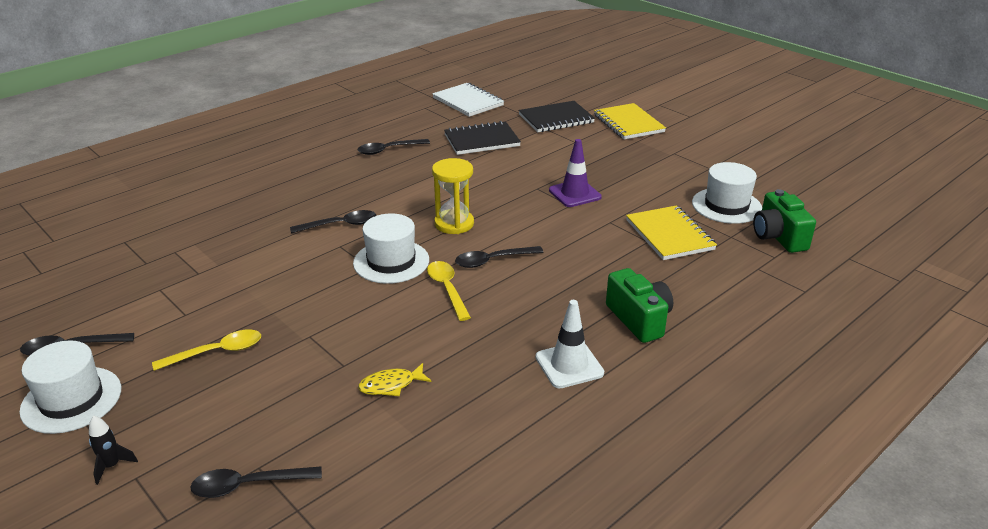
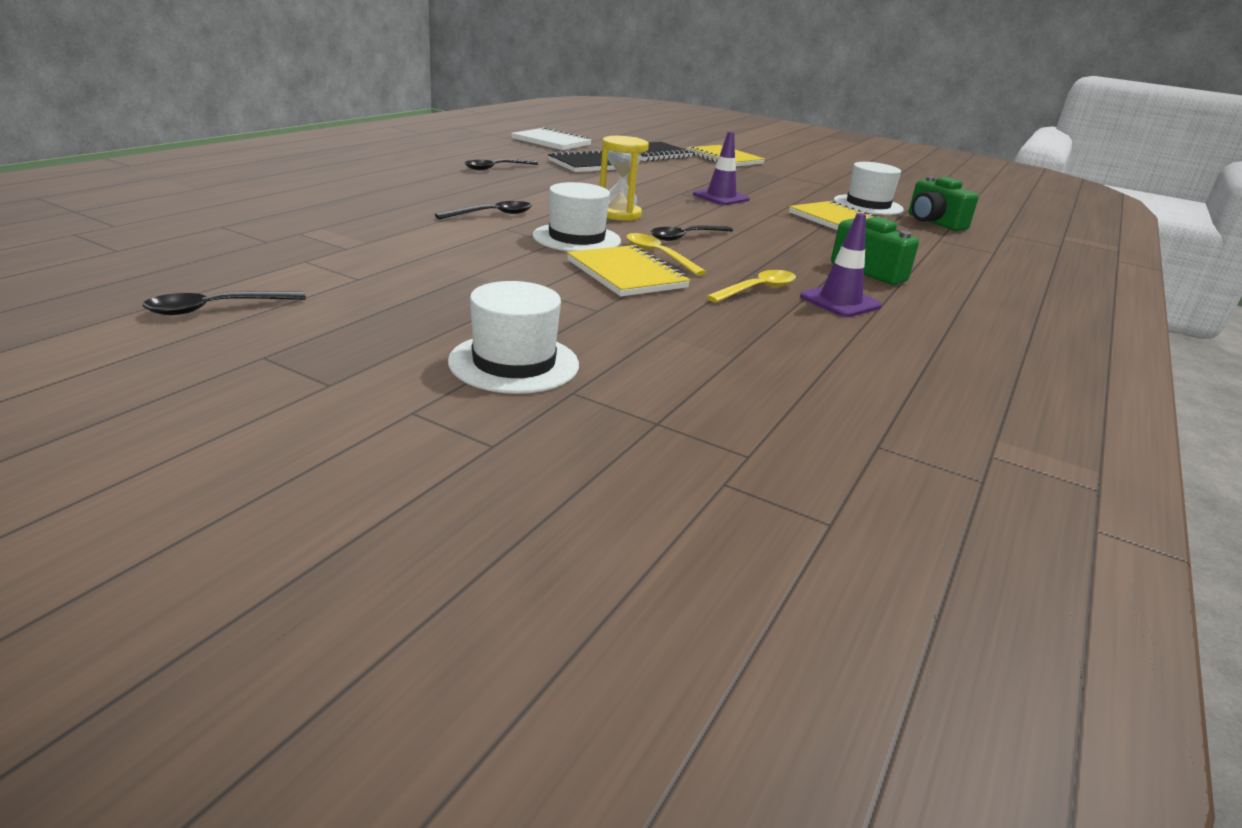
camera: 20 degrees left, 5 degrees down
(71, 399) = (255, 351): white hat -> white hat (514, 363)
(112, 466) = (368, 404): black rocket -> none
(216, 352) = (428, 305): yellow spoon -> yellow spoon (757, 290)
(248, 485) = (575, 407): black spoon -> none
(391, 385) = (668, 322): yellow fish -> none
(400, 316) = (626, 274): none -> yellow notebook
(569, 365) = (840, 302): white traffic cone -> purple traffic cone

